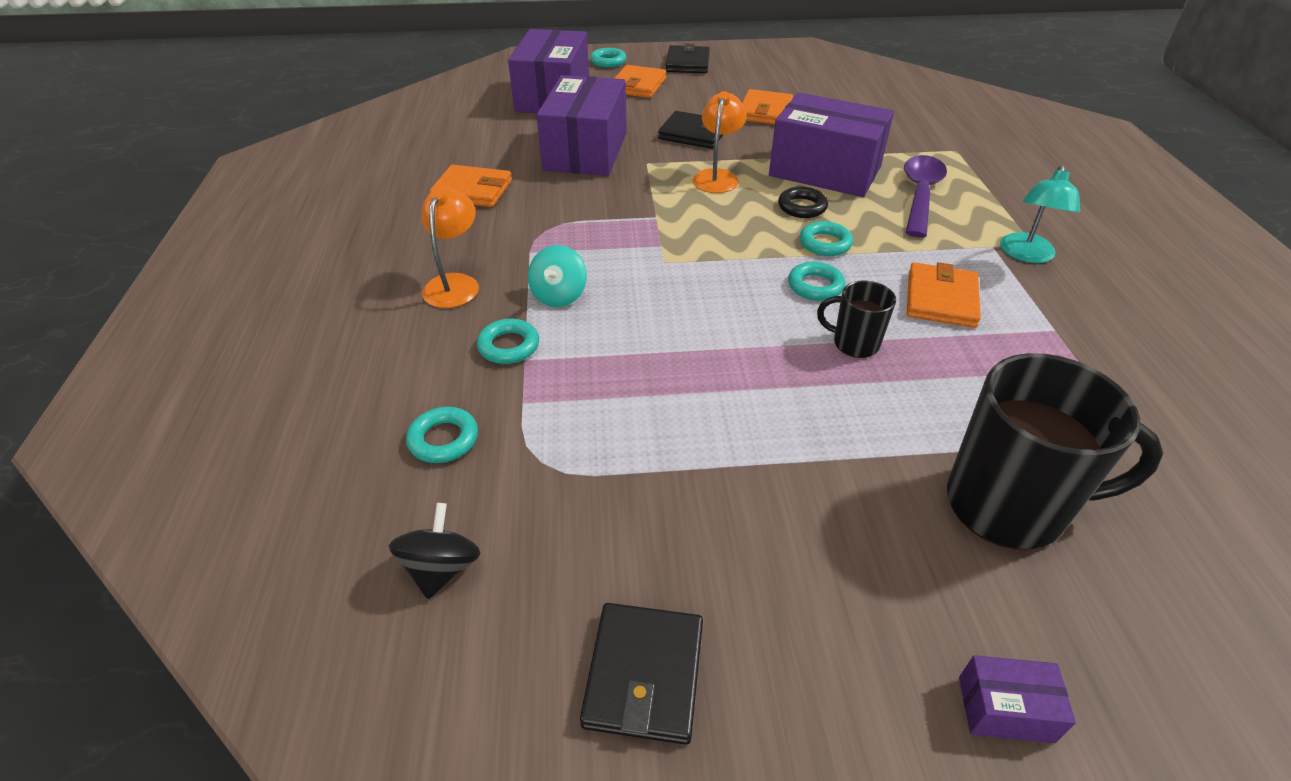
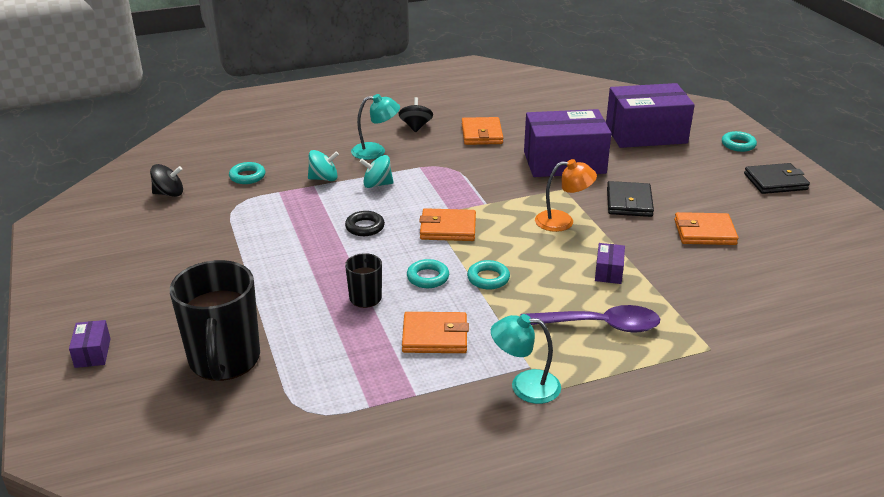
camera: 75 degrees right, 10 degrees down
(406, 237) = (416, 127): none -> black spinning top
(455, 283) = (376, 151): orange lamp -> turquoise lamp
(509, 346) = (324, 178): turquoise ring -> turquoise spinning top
(638, 85) = (701, 165): orange wallet -> orange wallet (448, 228)
(644, 675) = (115, 251): black wallet -> none
(802, 207) = (538, 264): black ring -> black ring (365, 227)
(825, 171) = (608, 272): purple box -> purple box, size x0.41

